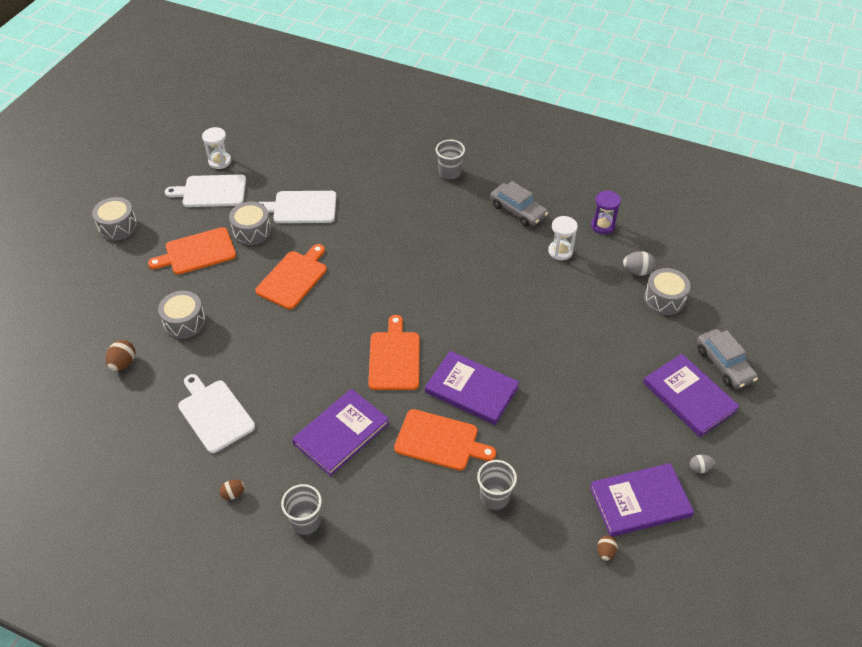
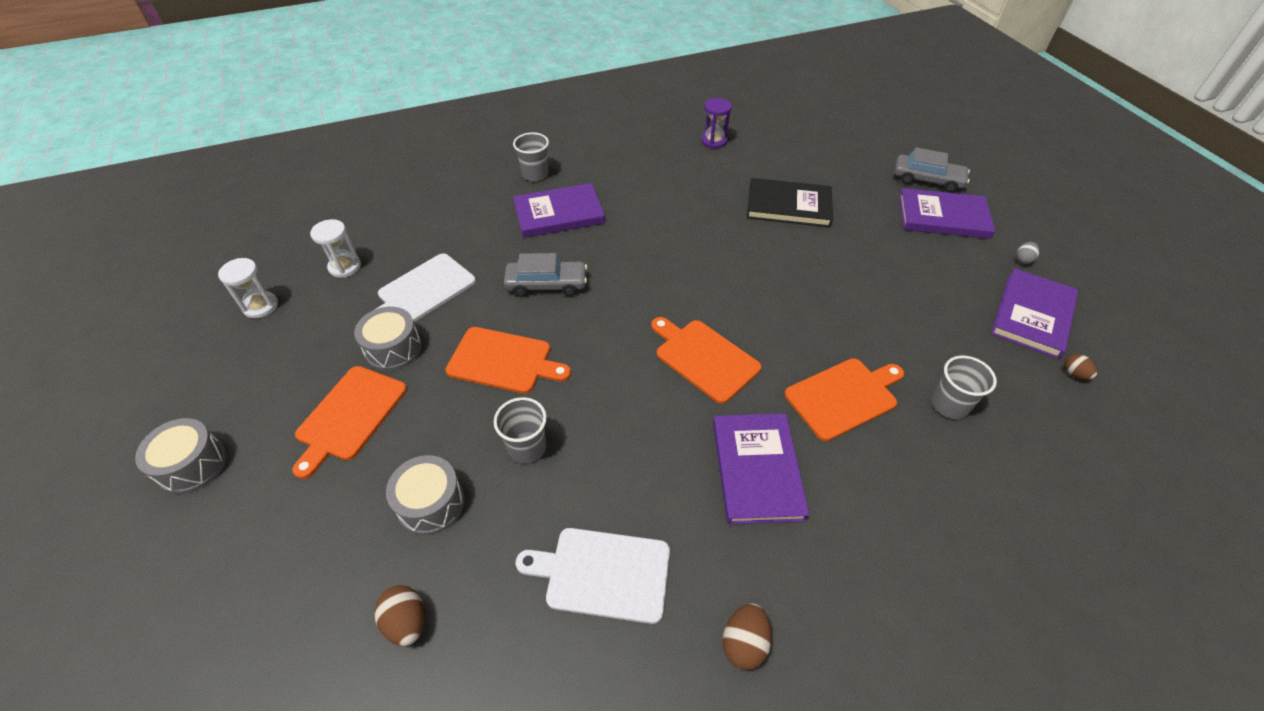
camera: 45 degrees left, 0 degrees up
(211, 191) = (288, 342): white cutting board -> none
(233, 494) = (744, 643): brown egg -> brown egg, size x1.54
(293, 278) = (503, 361): orange cutting board -> orange cutting board turned 120 degrees clockwise
(305, 521) = (850, 592): grey cup -> grey cup (527, 447)
(471, 390) = (803, 332): purple book -> purple book (559, 213)
(518, 210) = (635, 169): grey car -> grey car (546, 284)
(560, 251) = (711, 178): white hourglass -> white hourglass (345, 267)
(585, 308) = (788, 206): none -> black book
(637, 271) = (783, 157): grey egg -> none
(664, 299) = (828, 163): grey drum -> none

